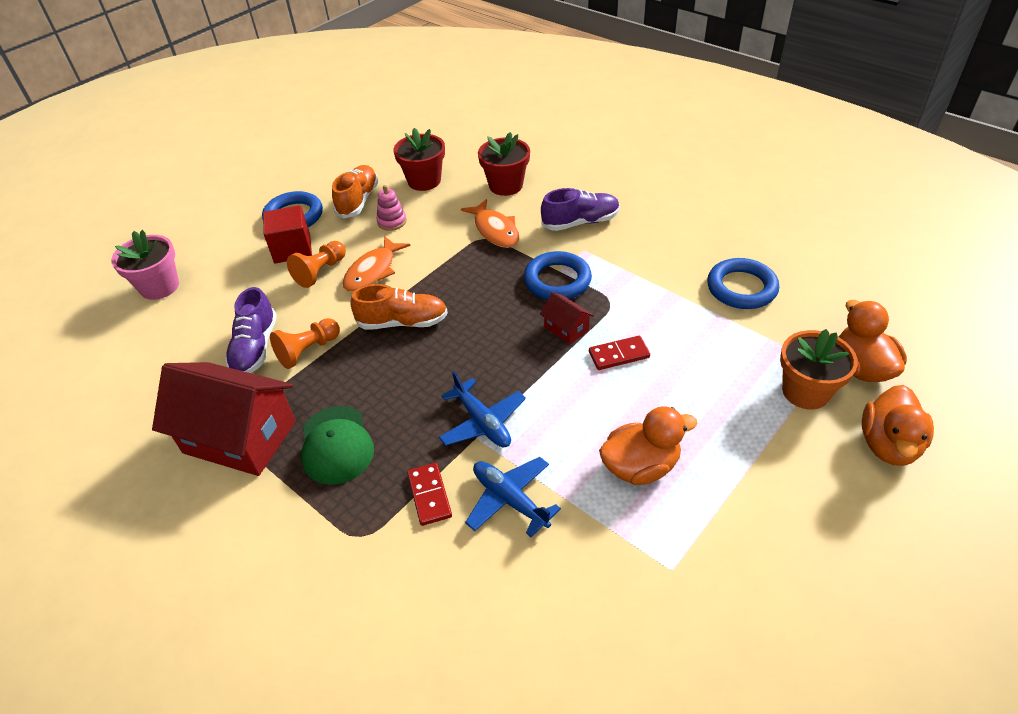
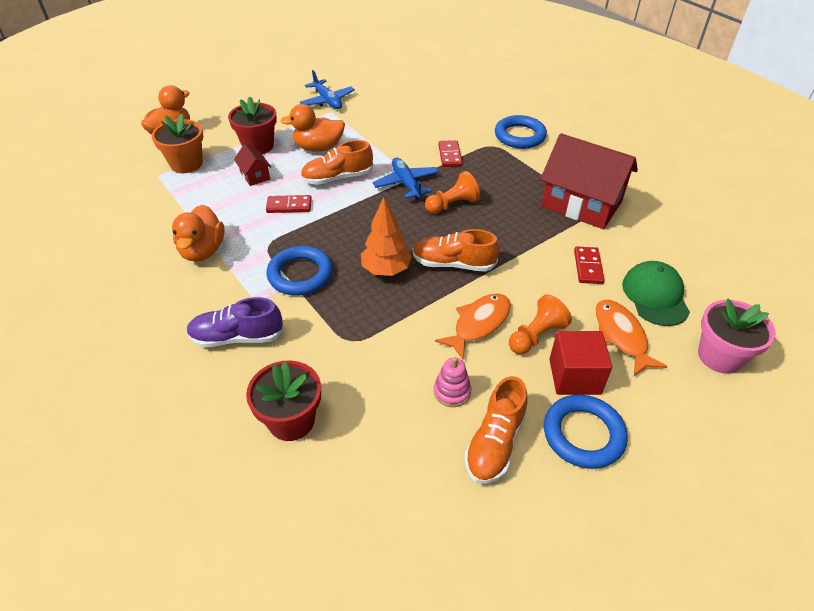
camera: 170 degrees left, 0 degrees up
(255, 348) = (588, 267): purple shoe -> red domino
(308, 351) = (539, 255): orange pawn -> orange pawn (452, 205)
(336, 445) = (509, 188): green cap -> green cap (655, 296)
(424, 181) = (398, 461): red flower pot -> red flower pot (258, 146)
(472, 302) = (386, 270): none -> orange tree
(495, 230) = (334, 348): orange fish -> orange fish (621, 336)
(510, 500) = (402, 146): blue plane -> blue plane (327, 101)
(566, 328) = (316, 231): red house -> red house (255, 175)
(581, 412) = (337, 178): none -> orange shoe
(741, 288) = (153, 235): blue ring -> blue ring (519, 136)
(861, 367) = (136, 169): orange duck -> orange duck (203, 251)

